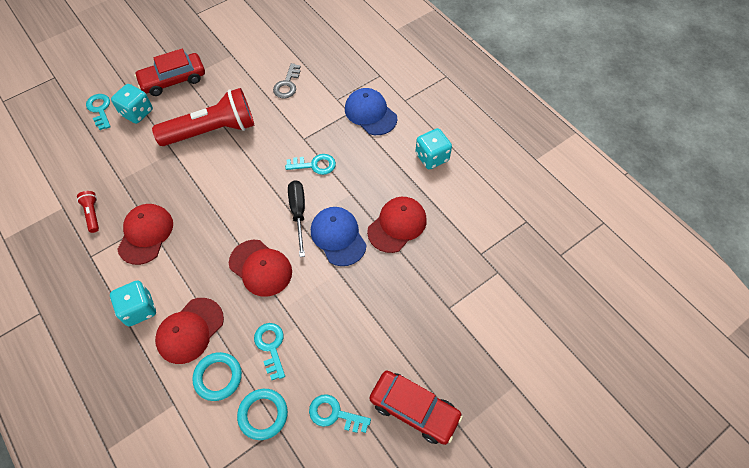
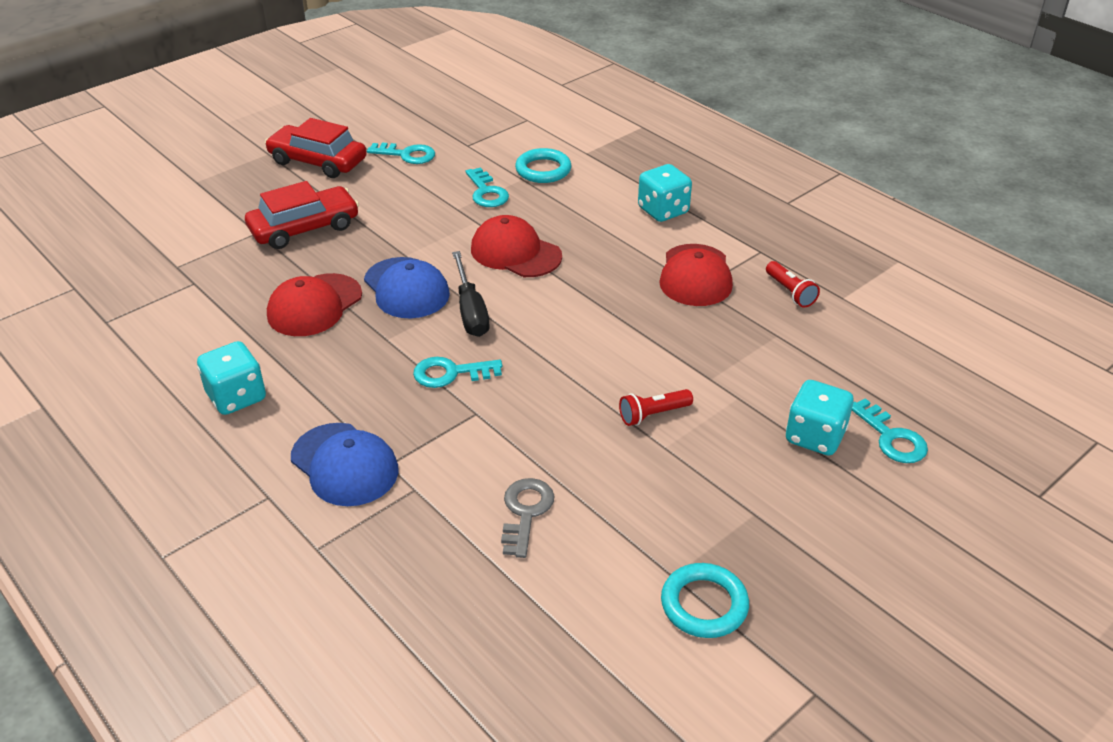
camera: 175 degrees right, 20 degrees down
(173, 80) = (779, 506): red car -> red car (304, 228)
(190, 330) = (590, 198): red cap -> none
(212, 131) = (653, 414): red flashlight -> red flashlight, size x0.41
(263, 414) = (485, 151): turquoise ring -> turquoise ring (704, 604)

